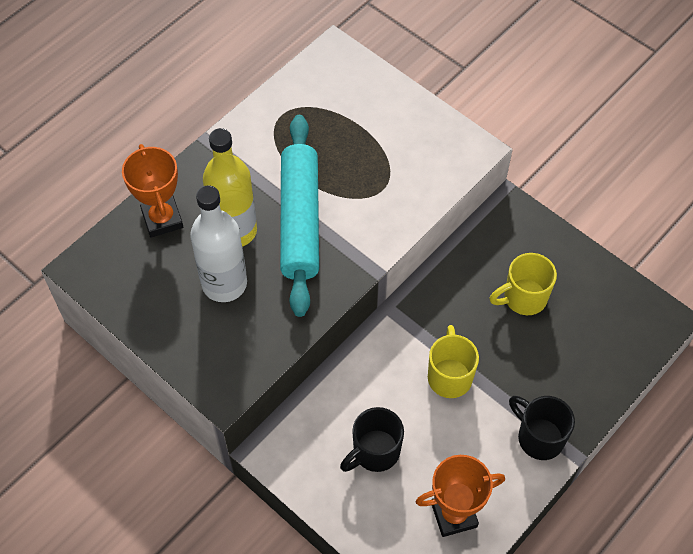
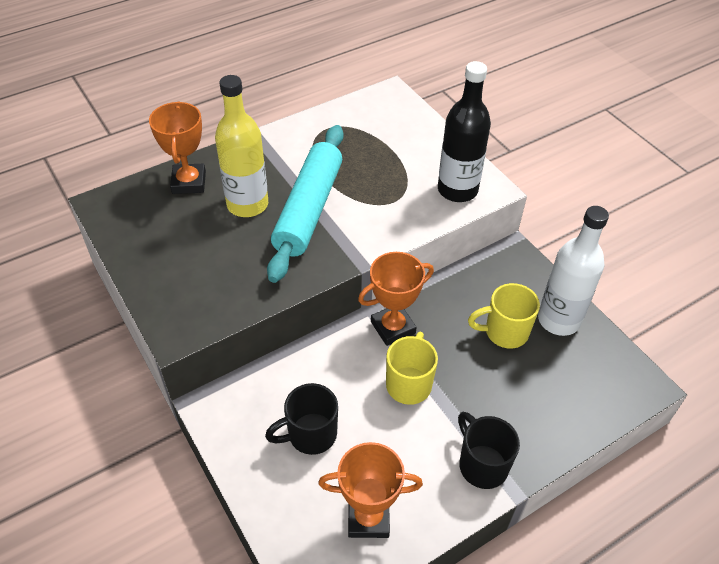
camera: 15 degrees right, 10 degrees down
(224, 284) = (219, 243): white bottle -> white bottle (558, 320)
(415, 321) = (393, 327): none -> orange trophy
(442, 160) = (457, 190): none -> black bottle

